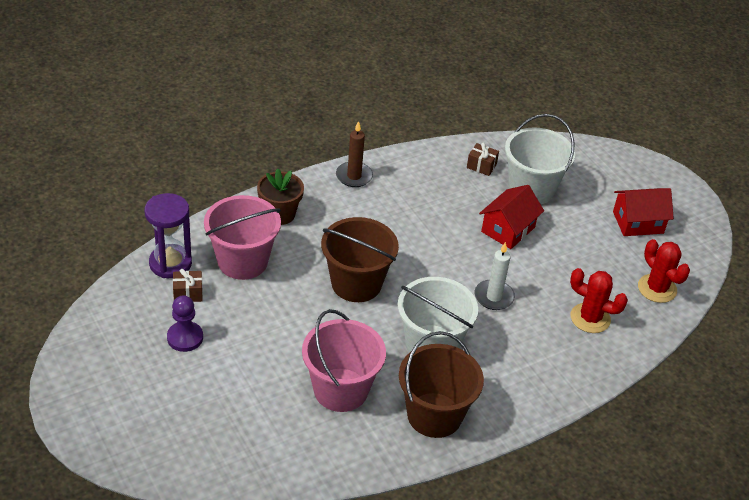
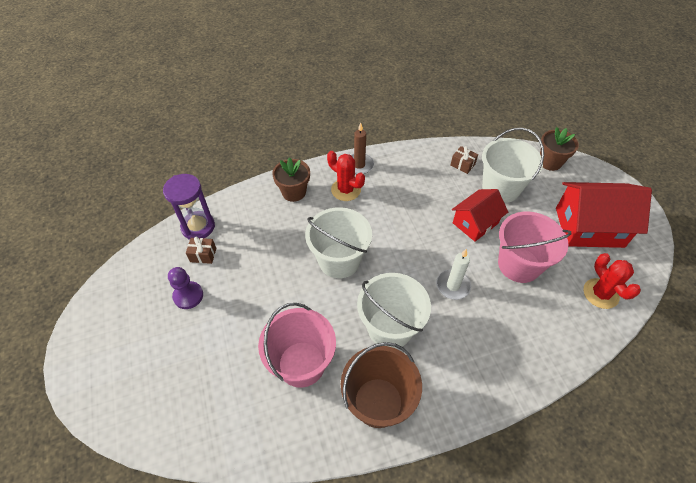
camera: 15 degrees right, 10 degrees up
(242, 261) = (254, 230): pink bucket -> pink bucket (519, 264)
(356, 283) = (339, 260): brown bucket -> white bucket
(585, 155) = (550, 162): none -> brown flower pot
(590, 318) = (536, 317): red cactus -> red cactus (346, 190)
(638, 222) = (589, 227): red house -> red house, size x1.60

